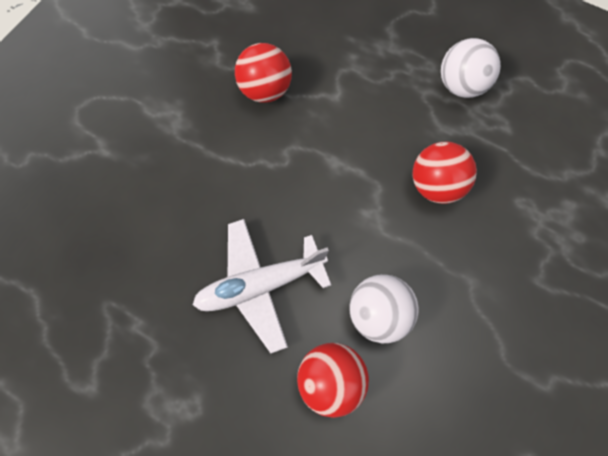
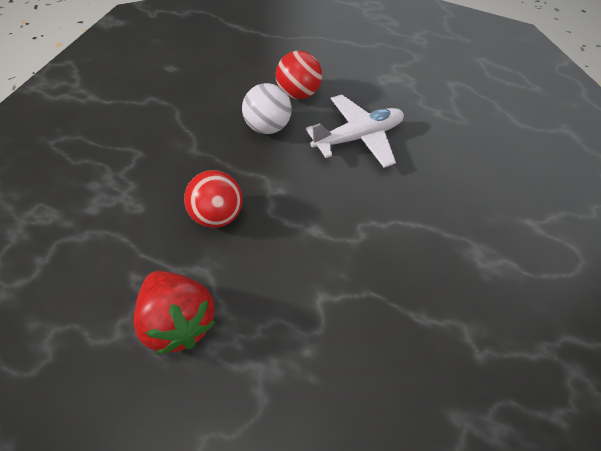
camera: 170 degrees right, 15 degrees down
(265, 90) = (400, 296): red ball -> none
(461, 85) = (177, 323): white ball -> red strawberry

